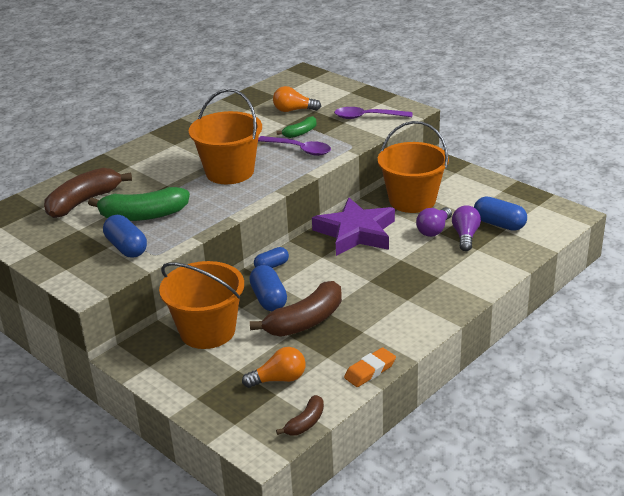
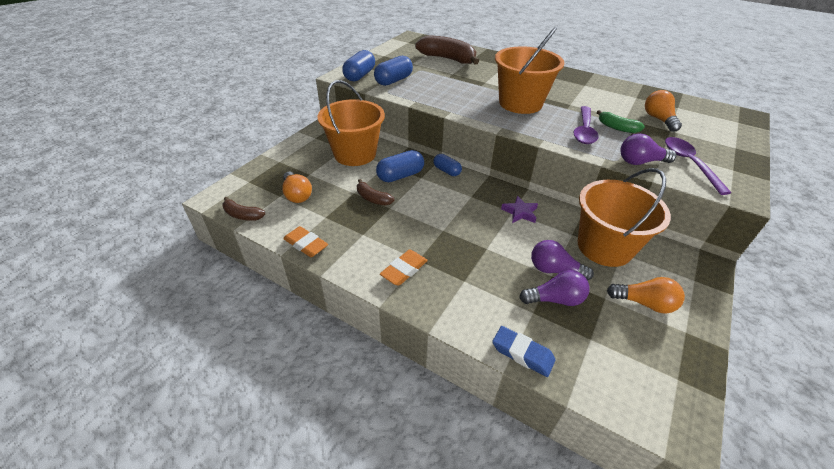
camera: 75 degrees right, 10 degrees up
(143, 215) = (438, 80): green banana -> none
(305, 321) = (373, 198): brown banana -> brown banana, size x0.53
(356, 233) = (520, 212): purple star -> purple star, size x0.43
(358, 136) = (640, 162): none -> purple light bulb
(419, 309) = (404, 270): none -> orange eraser
(474, 199) = (644, 303): none -> orange light bulb
(499, 224) = (600, 332): blue capsule -> blue capsule (359, 75)
(515, 261) = (522, 353): none -> blue eraser

